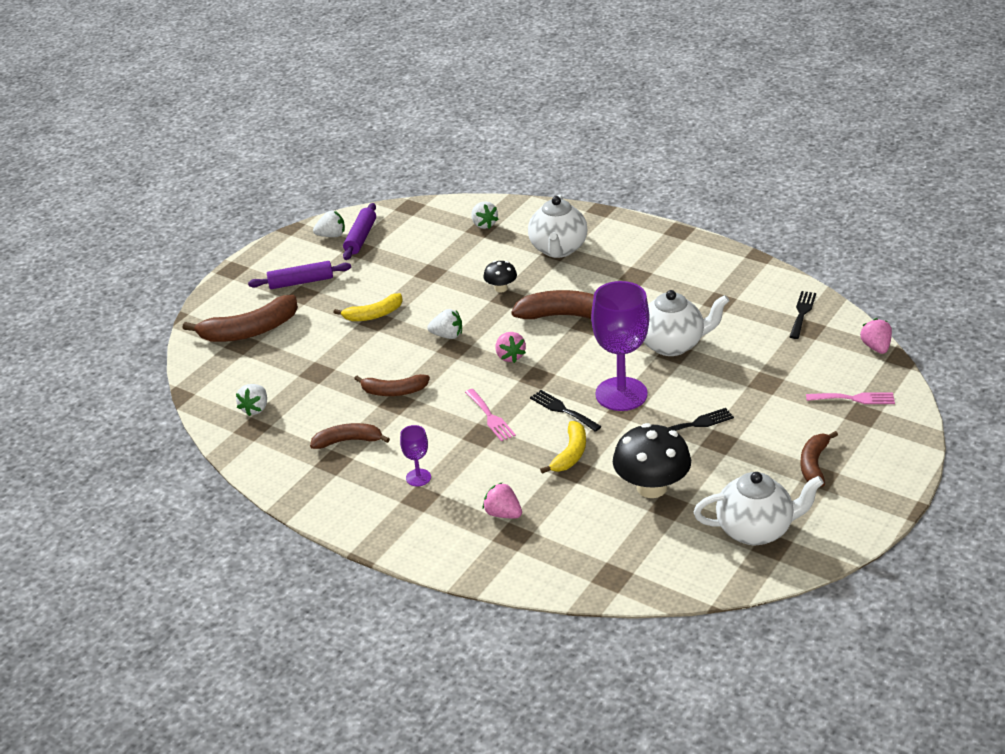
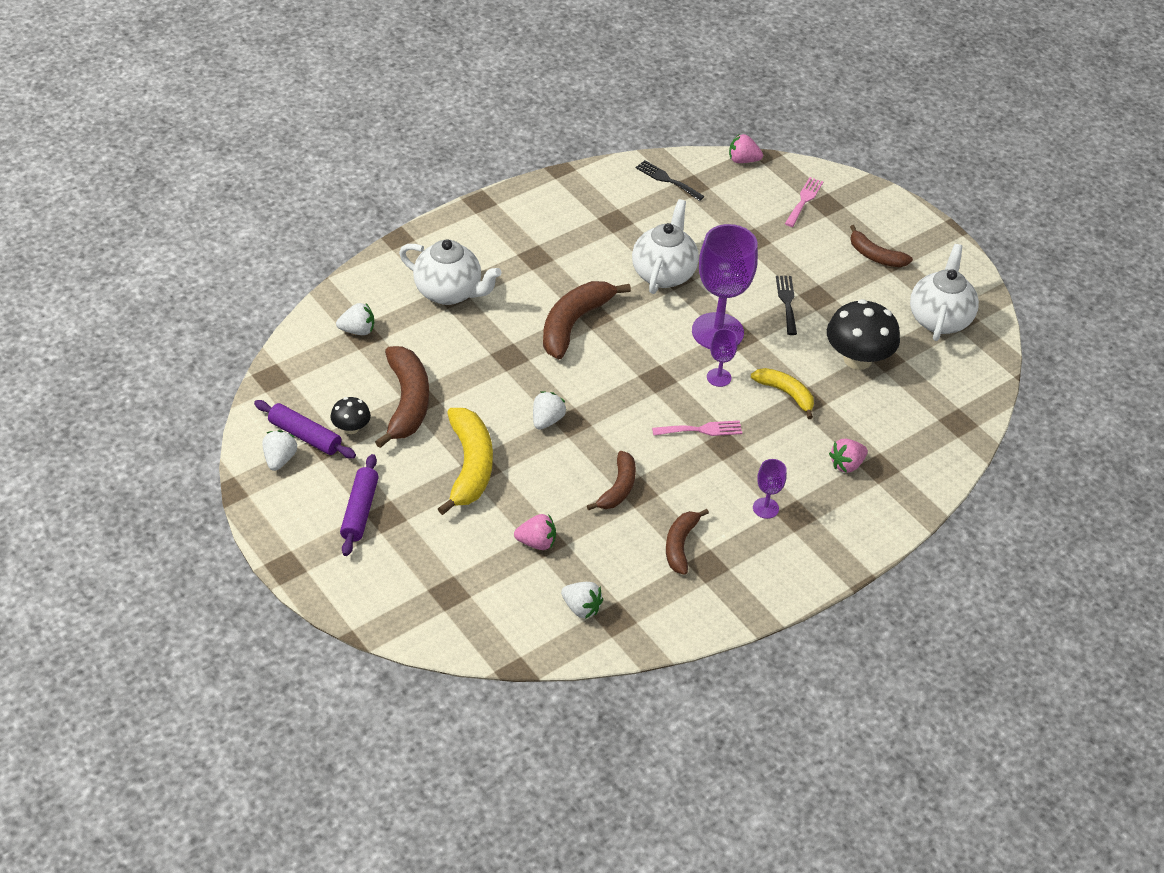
camera: 75 degrees left, 10 degrees up
(249, 331) = (429, 580): brown banana -> brown banana (407, 403)
(373, 315) = (470, 467): yellow banana -> yellow banana, size x1.64
(501, 288) = (490, 355): black mushroom -> black mushroom (351, 428)
(510, 356) = (612, 386): pink strawberry -> pink strawberry (536, 542)
(562, 410) = (719, 377): black fork -> purple goblet

